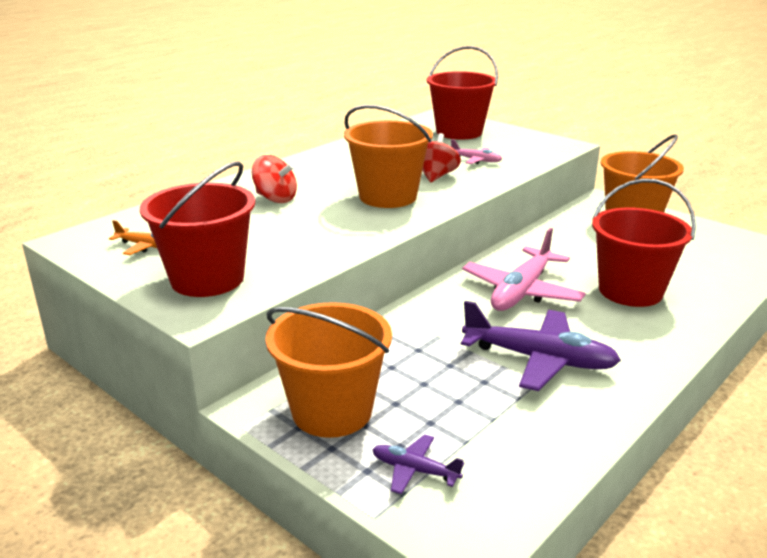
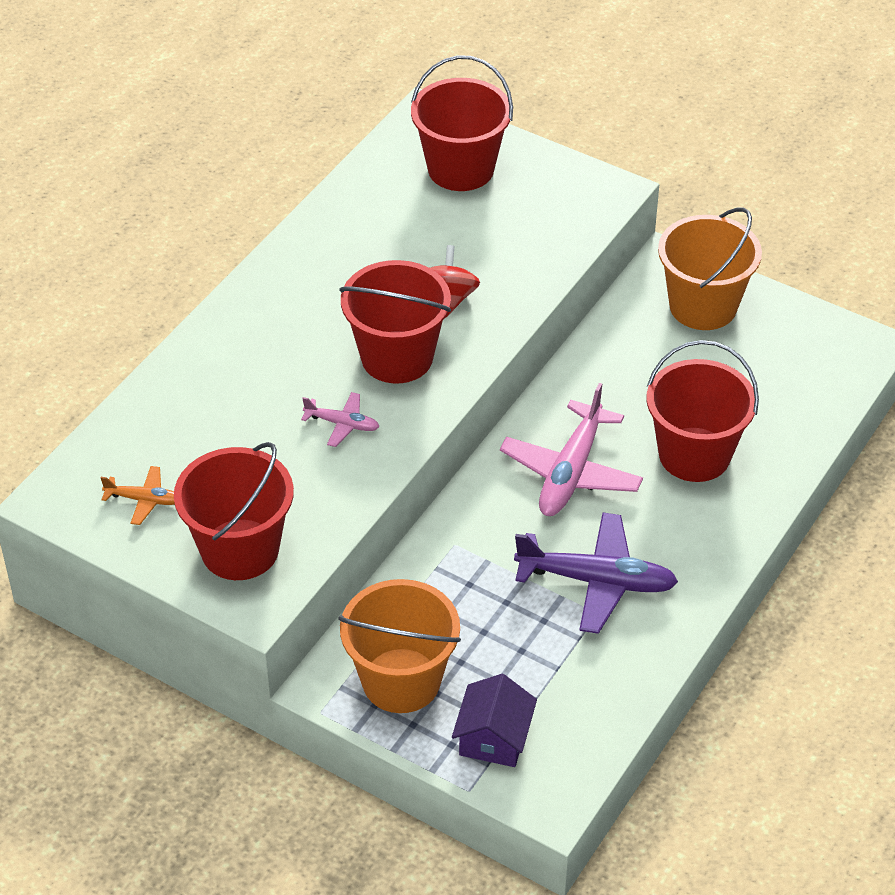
camera: 10 degrees left, 20 degrees up
(275, 199) = (258, 380): red spinning top -> none
(388, 196) = (397, 357): orange bucket -> red bucket
(414, 470) = (494, 738): purple plane -> purple house
(476, 160) = (495, 250): pink plane -> pink plane (342, 424)

